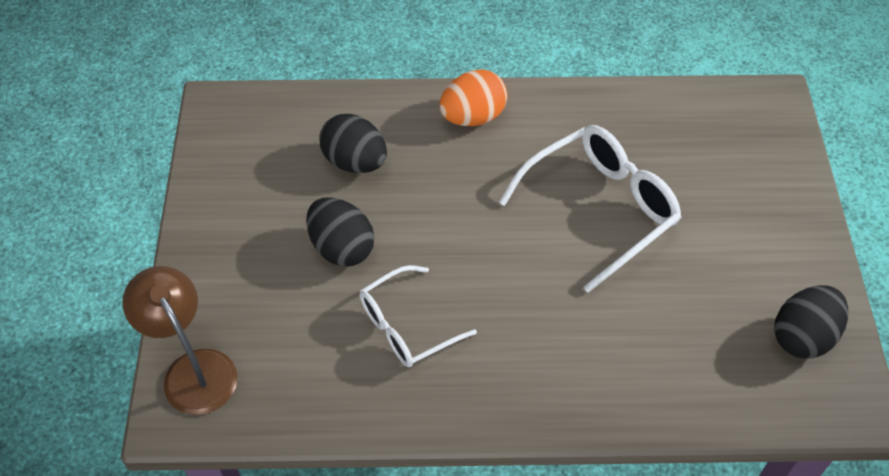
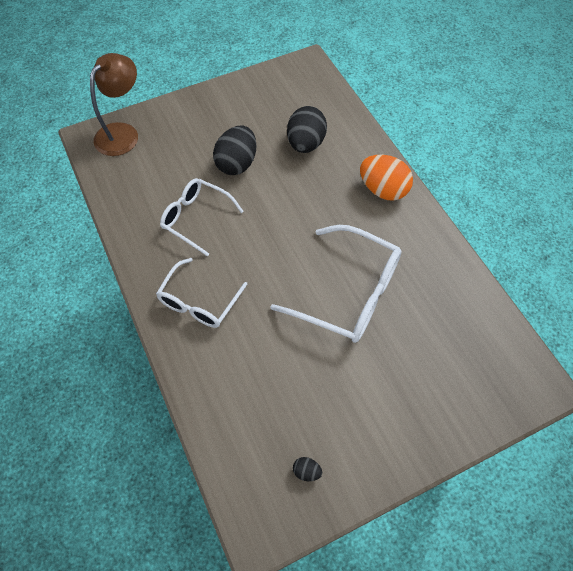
camera: 65 degrees right, 5 degrees up
(540, 366) = (199, 301): none -> white glasses
(802, 336) = (306, 471): black egg -> black egg, size x0.43

